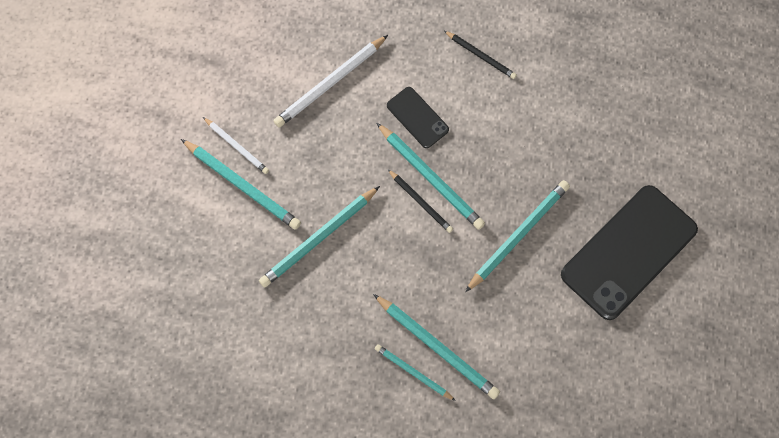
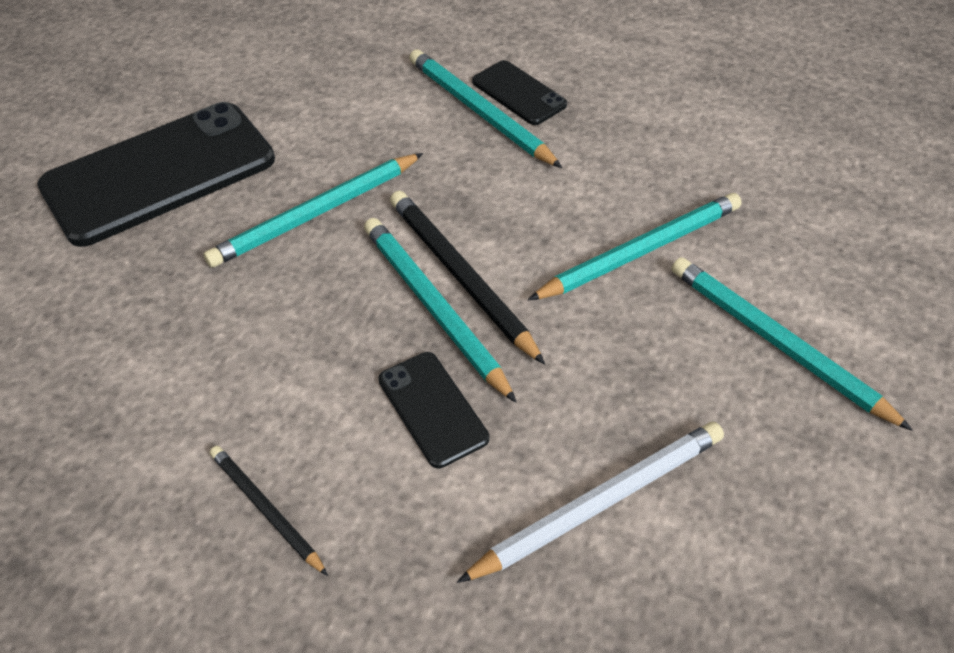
camera: 170 degrees left, 20 degrees down
(237, 146) = (794, 410): white pencil -> none
(413, 373) = (519, 93): turquoise pencil -> black phone
(420, 202) = (460, 276): black pencil -> black pencil, size x1.68

